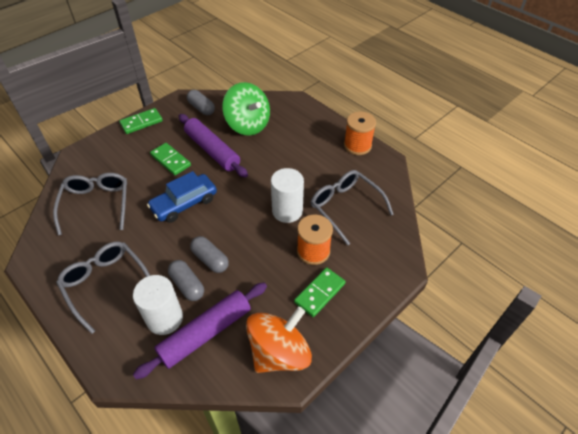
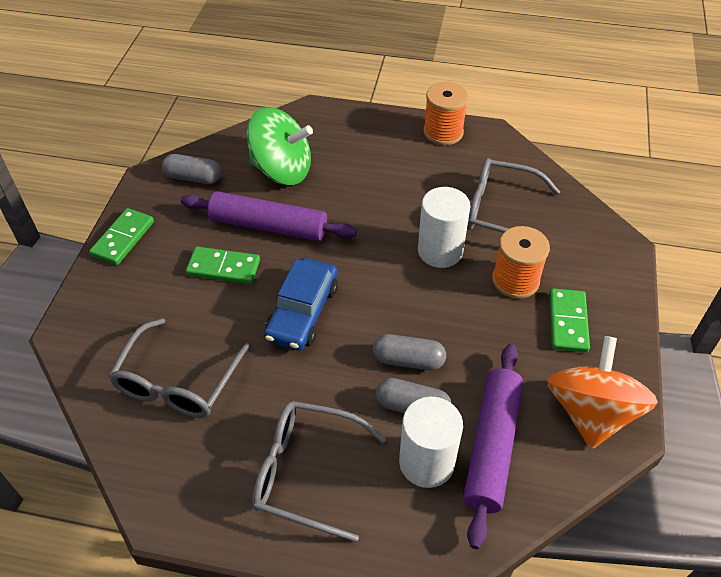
camera: 35 degrees left, 0 degrees up
(96, 204) = (177, 382): grey glasses -> grey glasses turned 120 degrees counterclockwise

